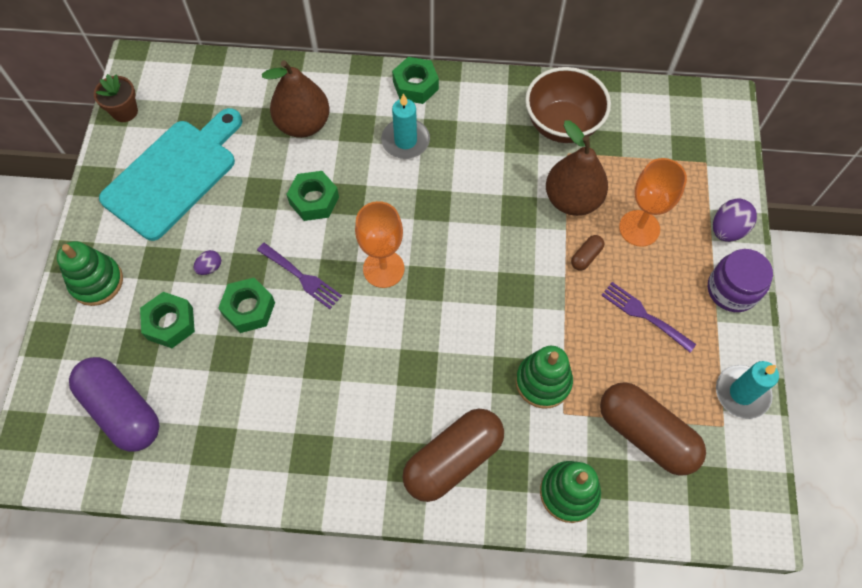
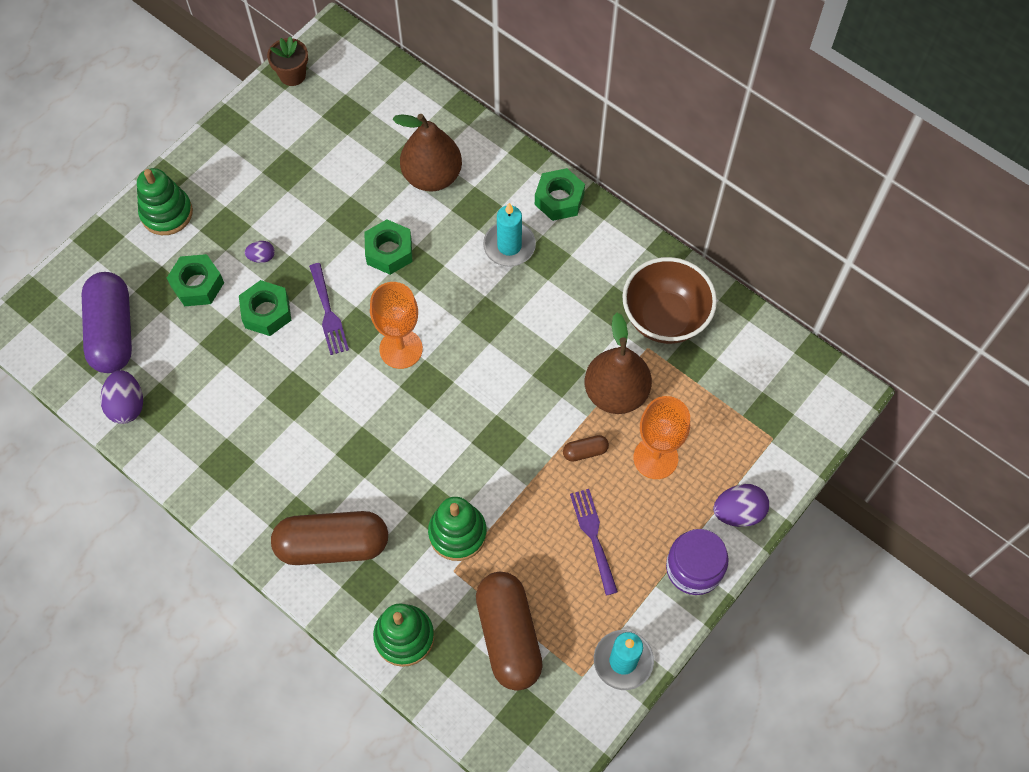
camera: 35 degrees right, 0 degrees up
(174, 175) = (291, 157): turquoise cutting board -> none
(183, 463) = (127, 405): none -> purple egg

